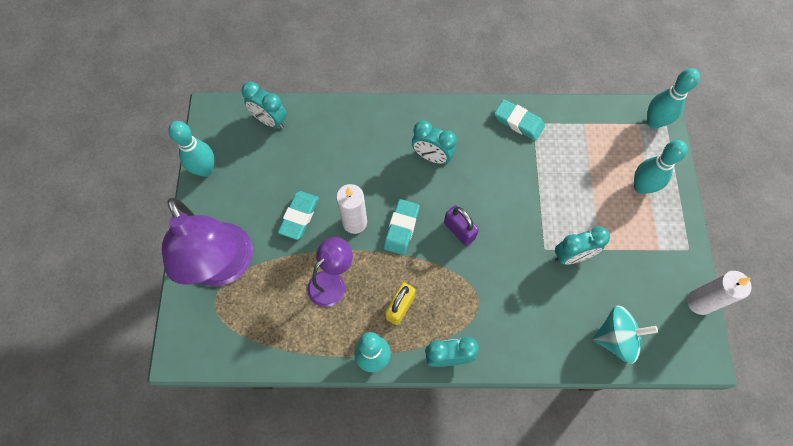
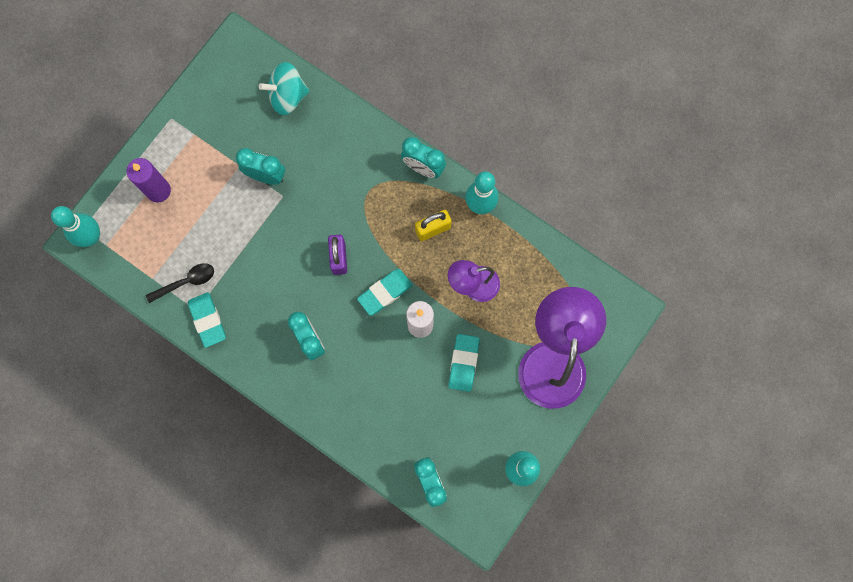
camera: 145 degrees left, 10 degrees up
(299, 216) = (463, 363): turquoise eraser -> turquoise eraser turned 45 degrees counterclockwise
(558, 137) = (186, 282): none -> black spoon
(616, 338) = (287, 96): turquoise spinning top -> turquoise spinning top turned 45 degrees counterclockwise
(641, 187) = (158, 190): turquoise bowling pin -> purple candle
(699, 302) = (202, 78): white candle -> none

